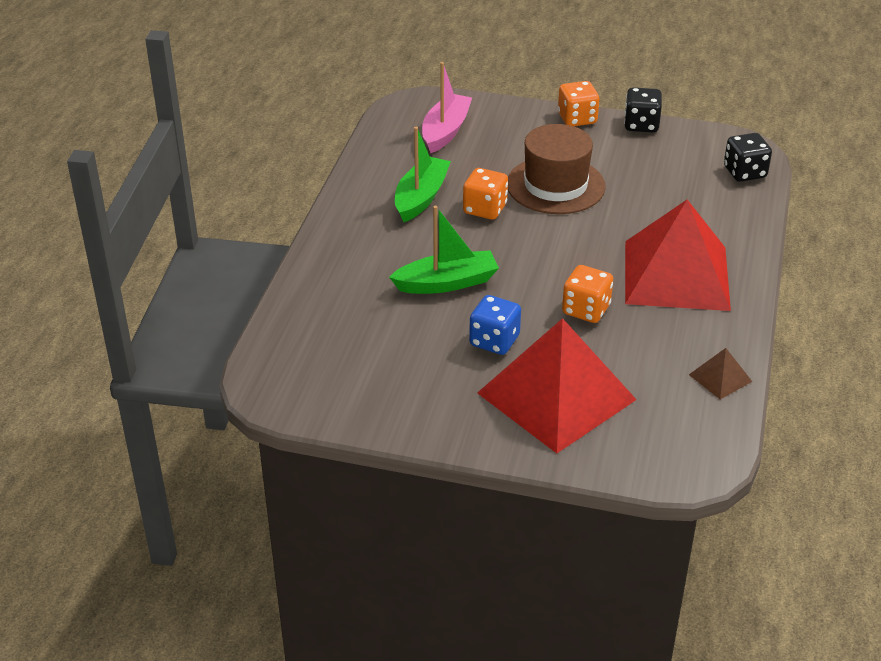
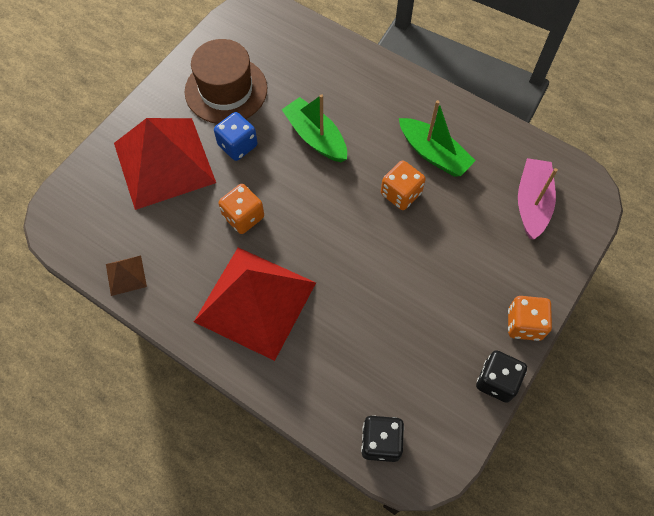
camera: 110 degrees right, 25 degrees up
(445, 131) = (532, 203): pink boat -> pink boat turned 120 degrees counterclockwise
(446, 283) = (315, 137): green boat -> green boat turned 135 degrees clockwise
(555, 185) = (417, 260): brown hat -> brown hat (226, 90)

